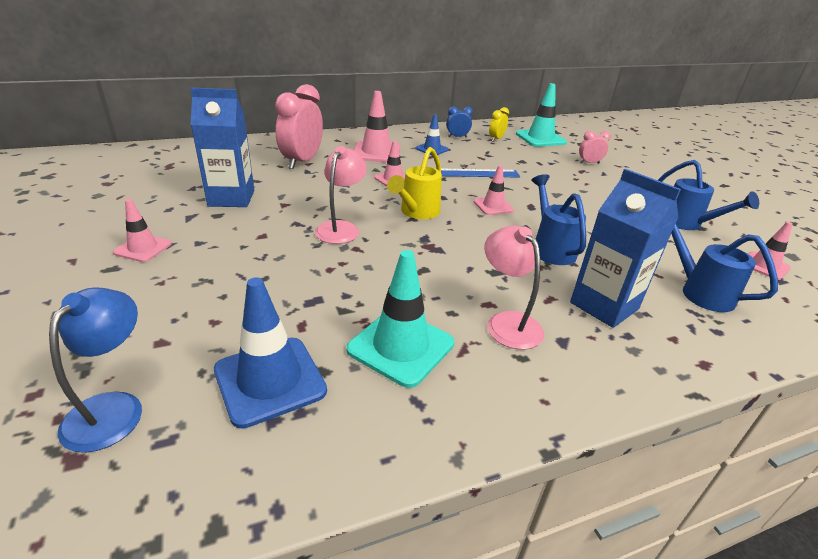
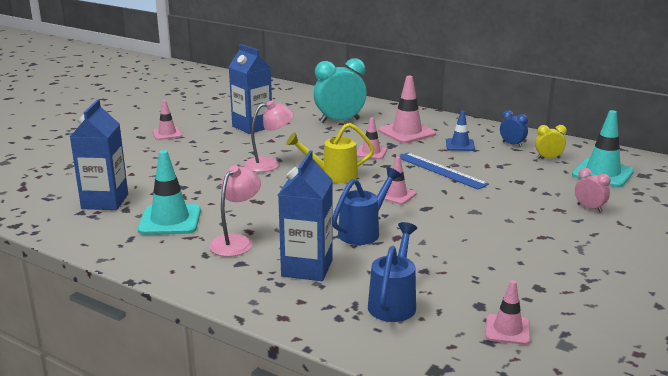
camera: 55 degrees right, 10 degrees down
(113, 408) = (54, 181): blue lamp -> none
(270, 380) = (105, 201): blue traffic cone -> blue carton
(302, 162) = (339, 121): pink clock -> turquoise clock
(686, 224) = (532, 279): blue watering can -> none

